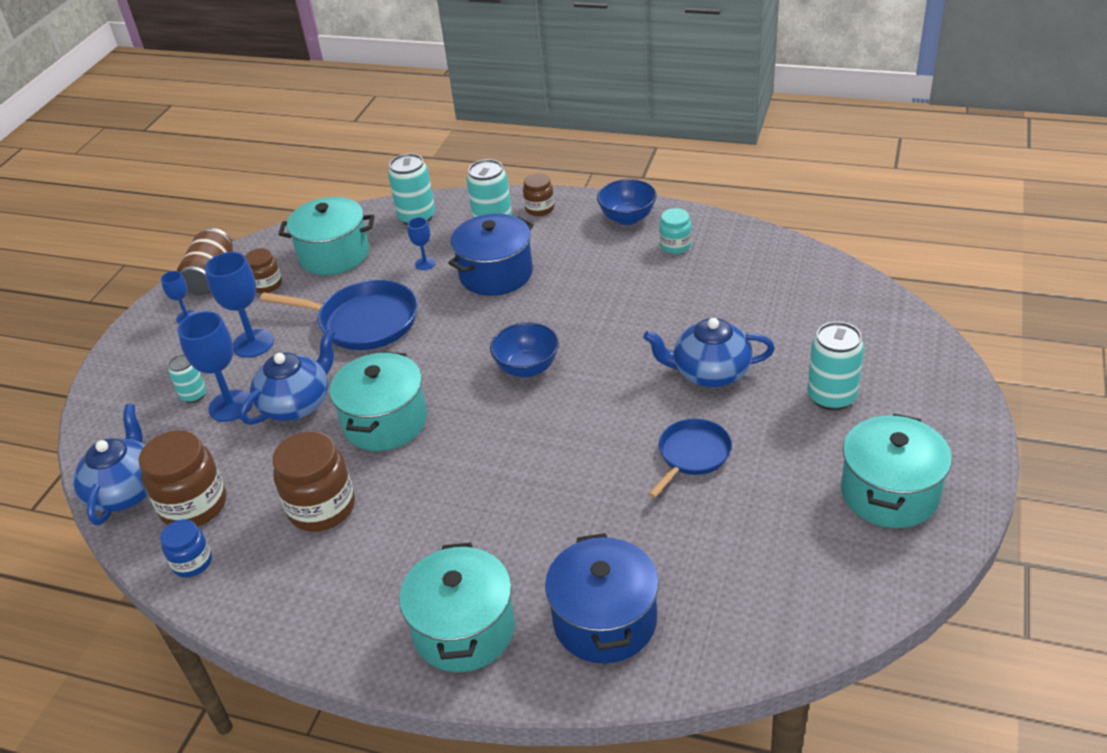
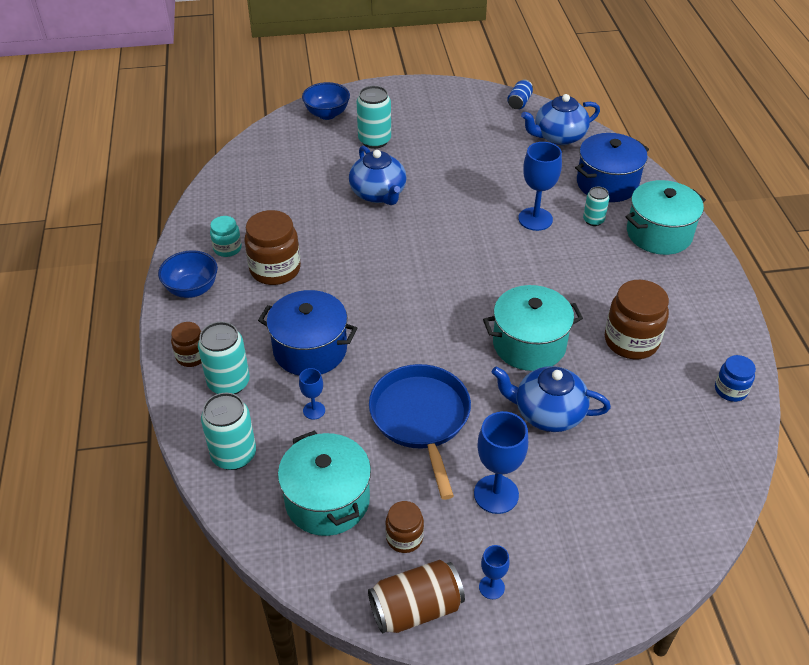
camera: 120 degrees left, 5 degrees up
(126, 491) = (713, 480): blue teapot -> blue teapot (558, 136)
(194, 395) = (587, 501): turquoise can -> turquoise can (593, 220)
(194, 506) = (689, 421): brown jar -> brown jar (275, 269)
(231, 406) = (580, 462): blue goblet -> blue goblet (535, 219)
(527, 368) = (423, 285): blue bowl -> blue bowl (327, 114)
(692, 455) = (461, 183): blue pan -> none
(878, 598) = (519, 102): none -> blue can
(889, 493) = (443, 109): turquoise pot -> none

